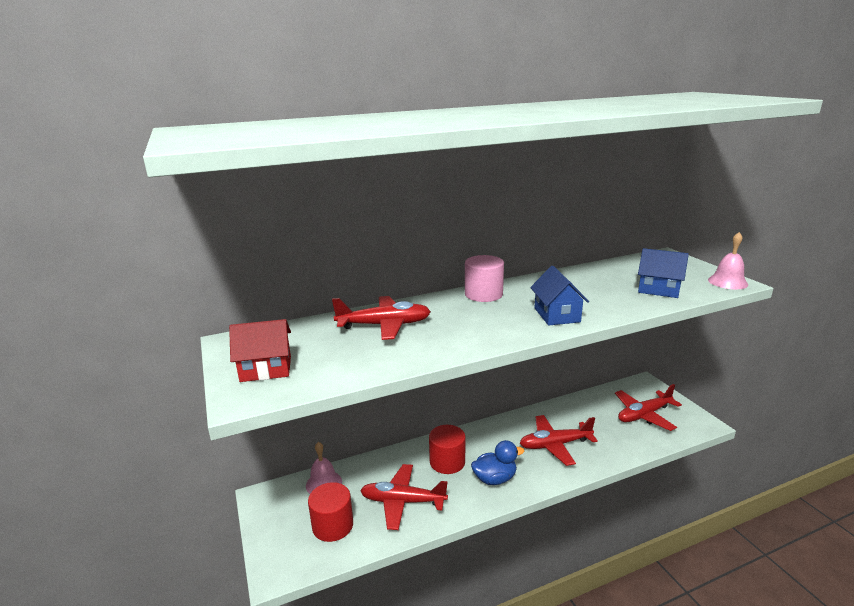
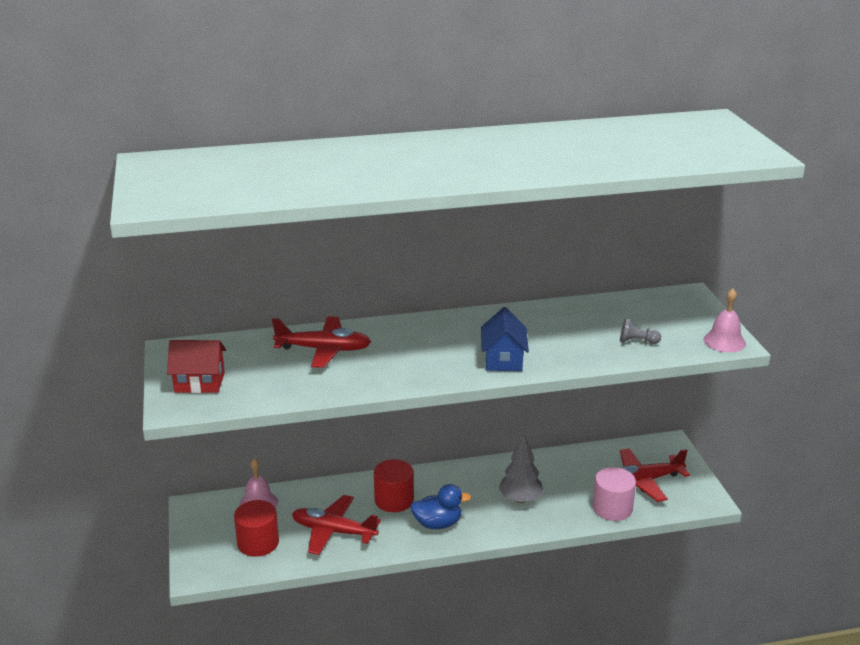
camera: 10 degrees right, 5 degrees up
(483, 294) = (442, 324): pink cylinder -> pink cylinder (612, 508)
(555, 445) = (520, 499): red plane -> grey tree
(658, 289) = (637, 342): blue house -> grey pawn

